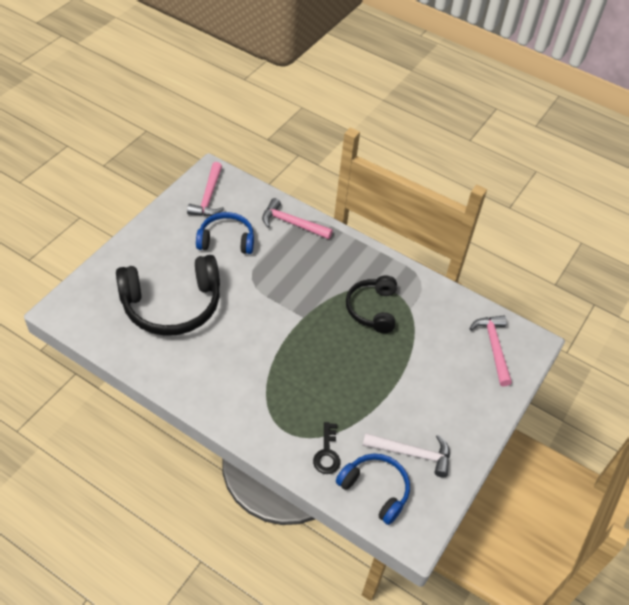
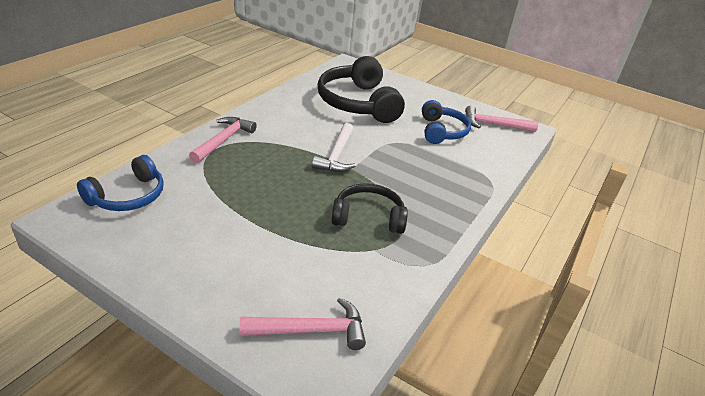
camera: 90 degrees right, 15 degrees down
(292, 223) = (481, 170): pink hammer -> pink hammer (223, 140)
(327, 453) = (182, 170): black key -> none
(411, 453) = (161, 227): white hammer -> white hammer (337, 155)

